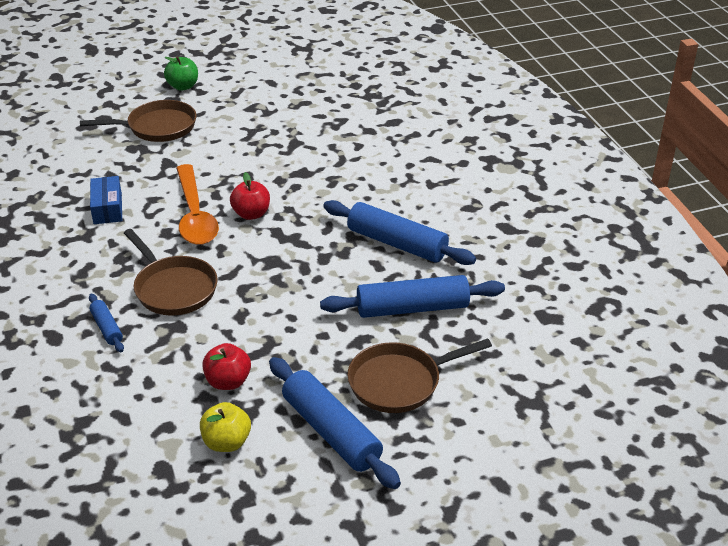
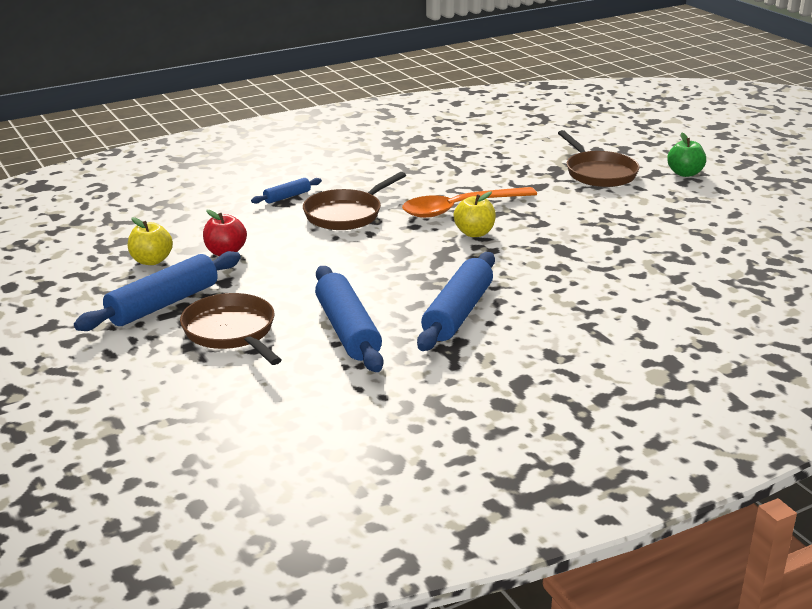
camera: 80 degrees right, 10 degrees down
(107, 208) = (452, 172): blue box -> none
(251, 214) = (474, 233): red apple -> yellow apple

